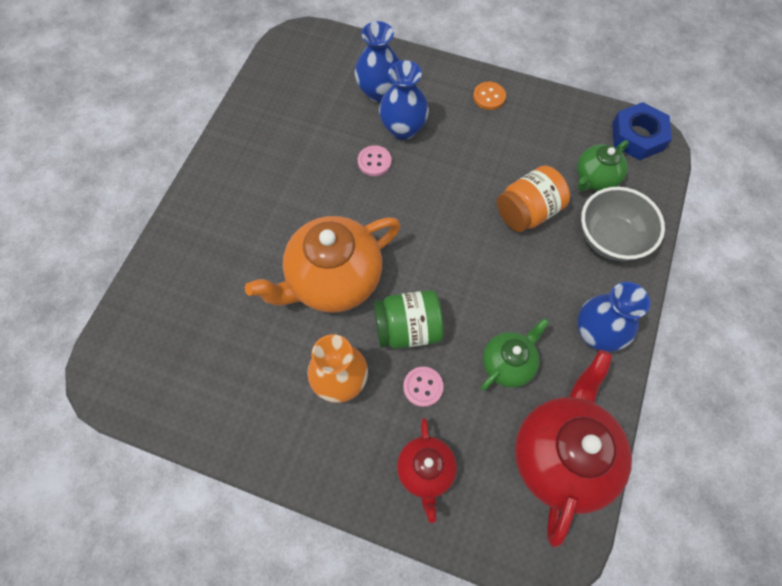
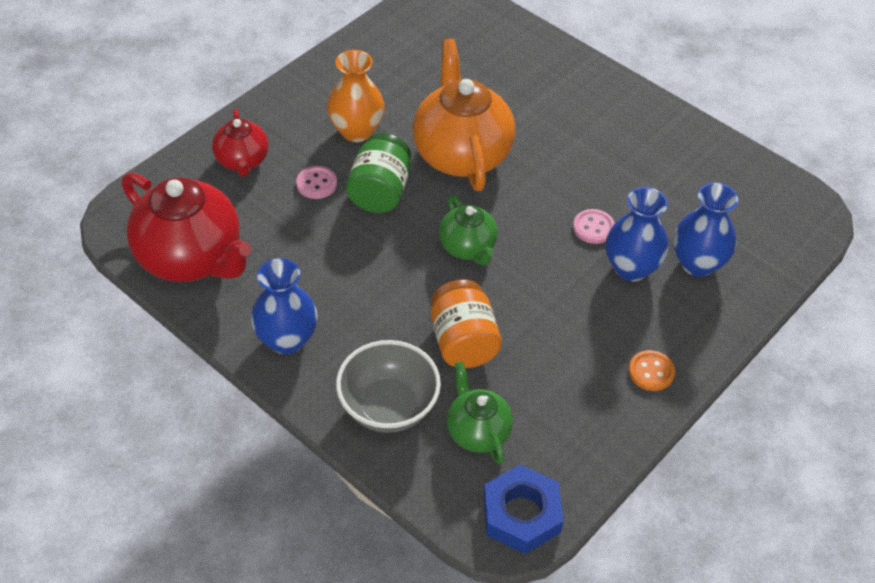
camera: 110 degrees right, 15 degrees down
(425, 471) = (242, 161): red teapot -> red teapot turned 120 degrees counterclockwise
(508, 363) = (300, 253): green teapot -> green teapot (468, 248)

